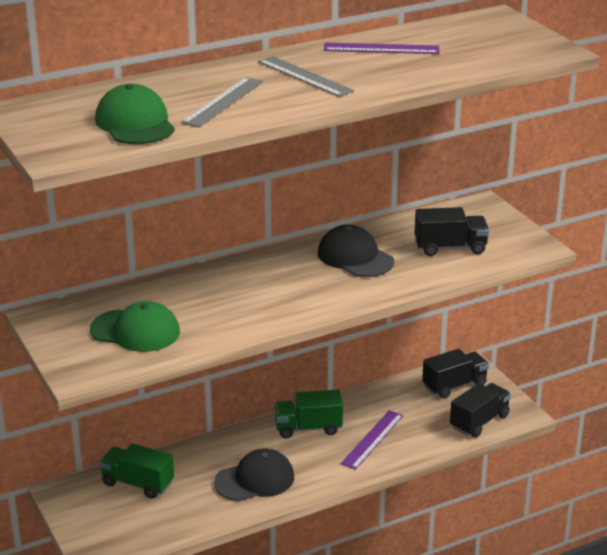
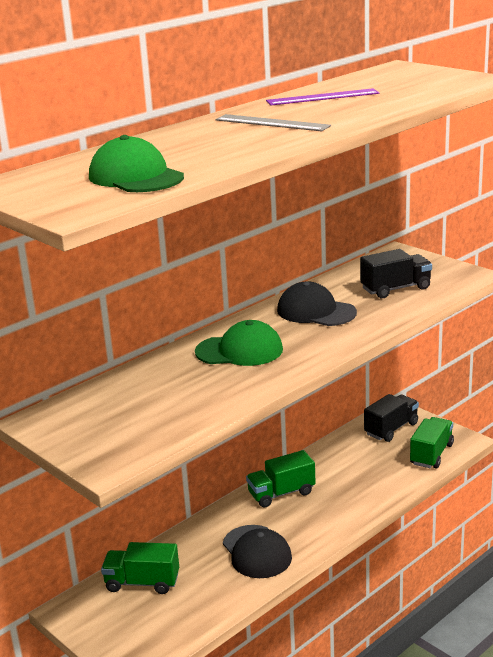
camera: 15 degrees left, 5 degrees down
(135, 331) = (144, 413): green cap -> green cap (239, 351)
(223, 102) = (211, 150): grey ruler -> none
(255, 480) = (257, 552): black cap -> black cap turned 105 degrees clockwise
(372, 439) = (346, 490): purple ruler -> none
(479, 421) = (431, 454): black truck -> green truck

